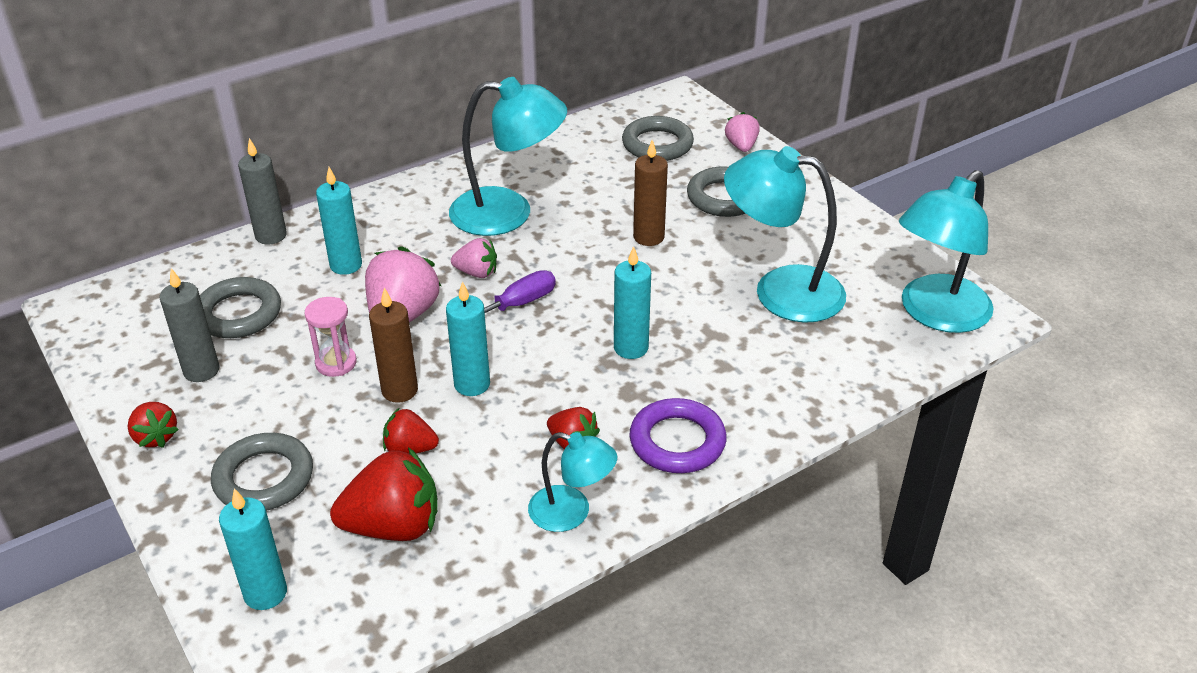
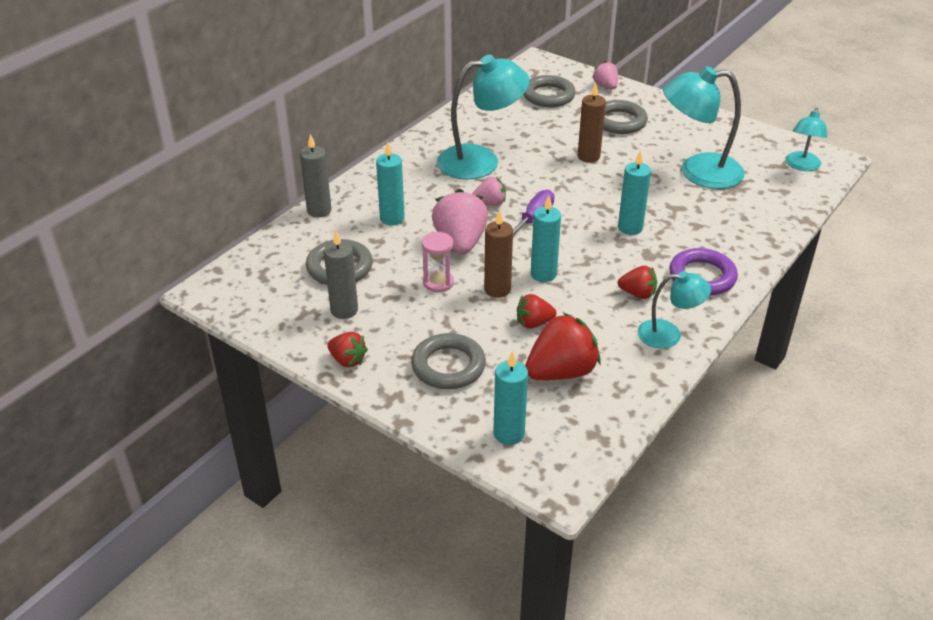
camera: 20 degrees left, 0 degrees up
(935, 314) = (801, 166): turquoise lamp -> turquoise lamp, size x0.57

